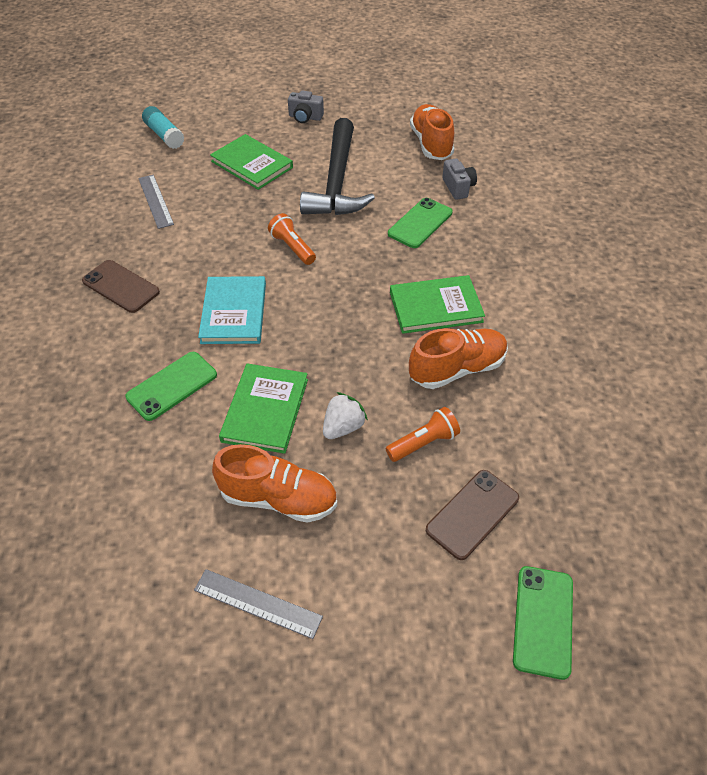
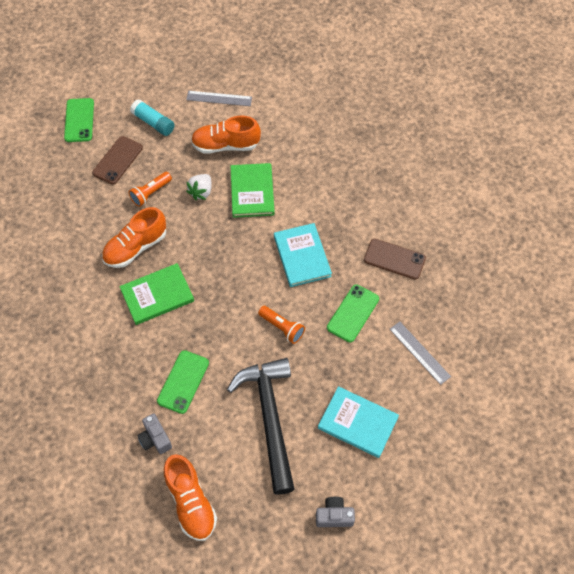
camera: 165 degrees right, 10 degrees up
(164, 135) = (463, 445): turquoise glue stick -> turquoise glue stick (153, 123)
(172, 386) = (317, 194): green phone -> green phone (353, 313)
(252, 164) = (357, 423): green book -> turquoise book

